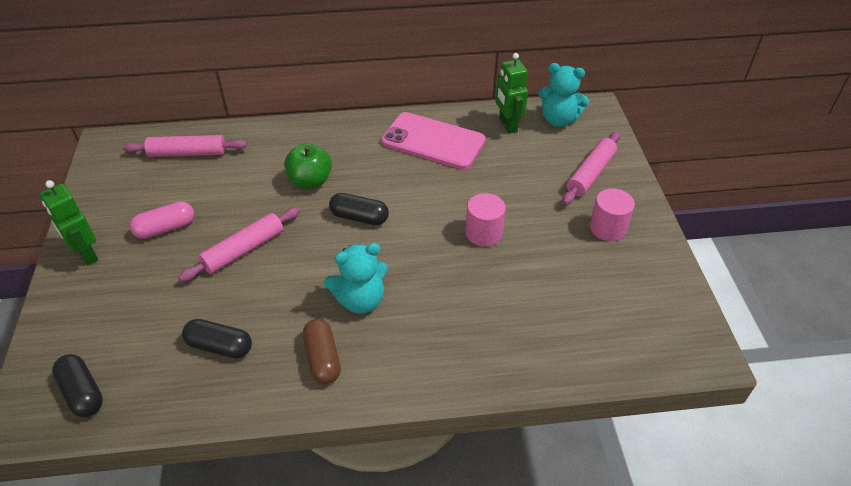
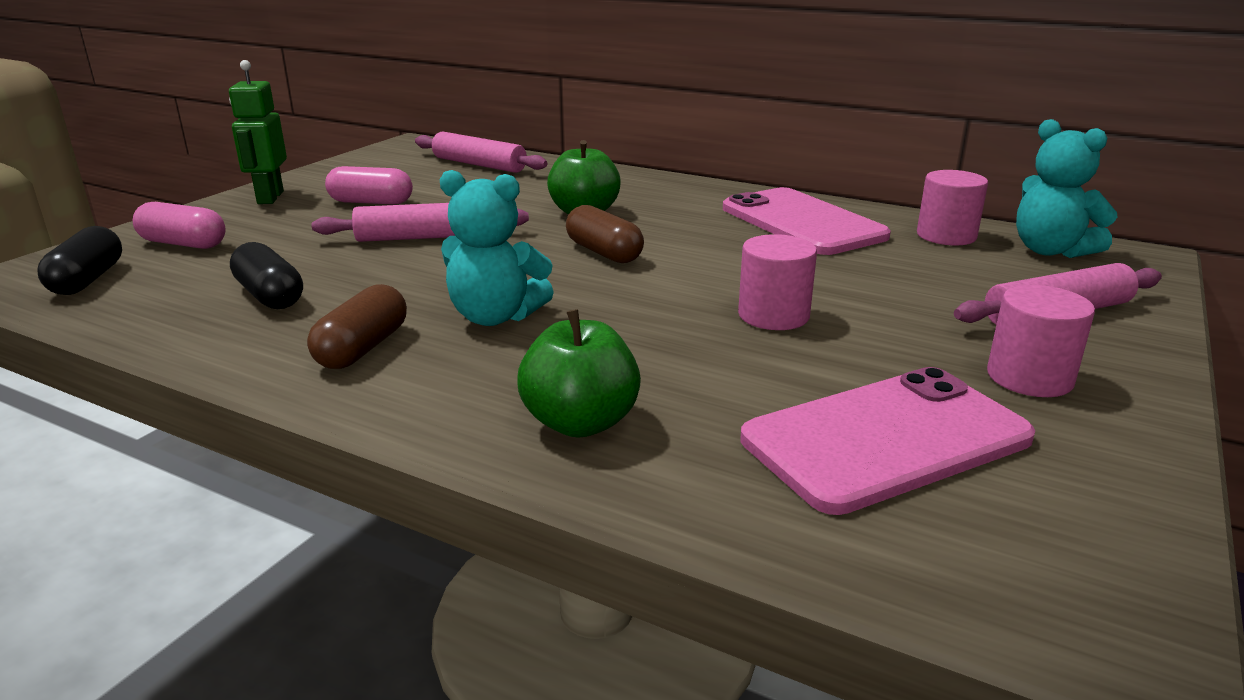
camera: 35 degrees right, 20 degrees down
(95, 329) = (183, 244): none -> pink capsule
(359, 217) = (604, 252): black capsule -> brown capsule
(470, 352) = (580, 422): none -> green apple
(507, 125) = (946, 236): green robot -> pink cylinder
(585, 296) = (886, 439): none -> pink phone

